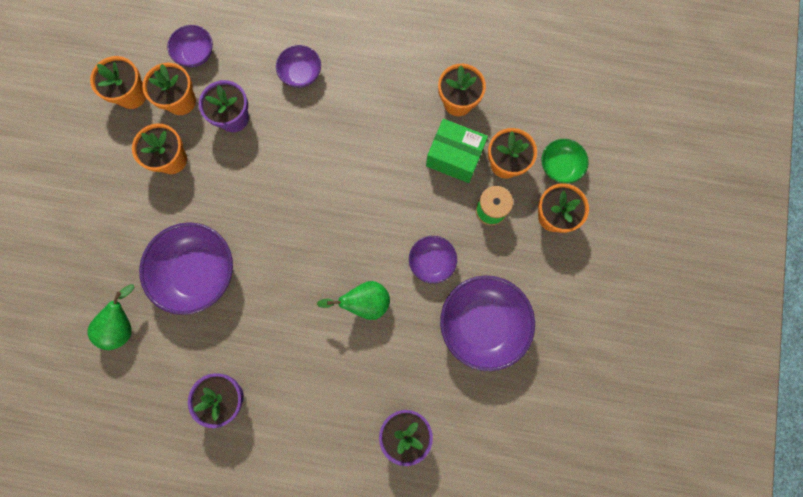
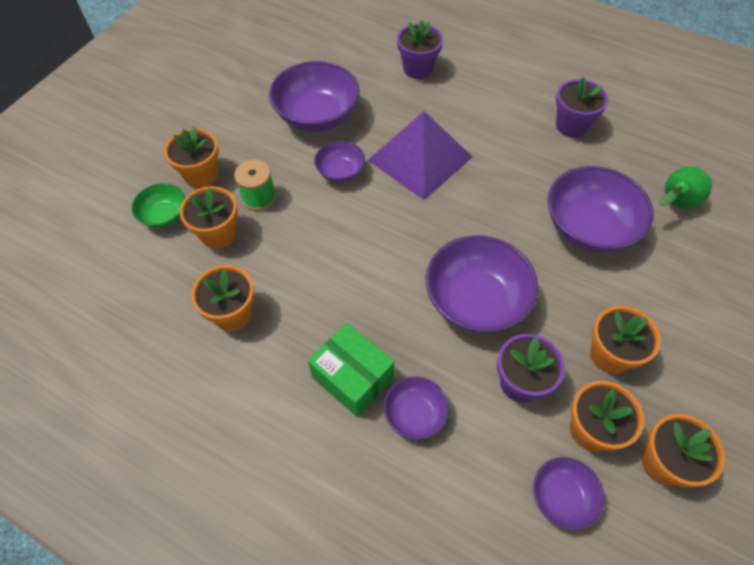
camera: 160 degrees left, 20 degrees down
(279, 171) = (476, 301): none -> purple bowl
(364, 302) = (420, 158): green pear -> purple pyramid
(454, 157) = (269, 257): green box -> green box (352, 378)

